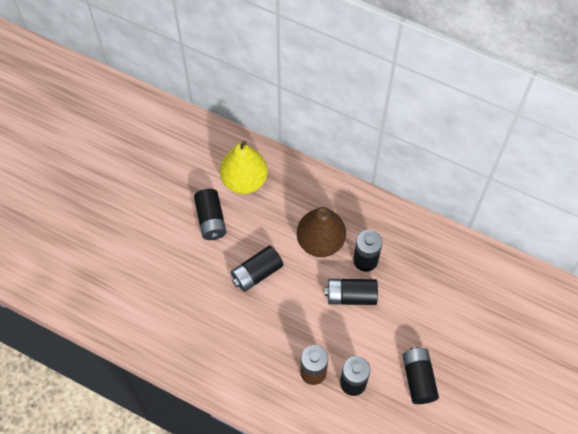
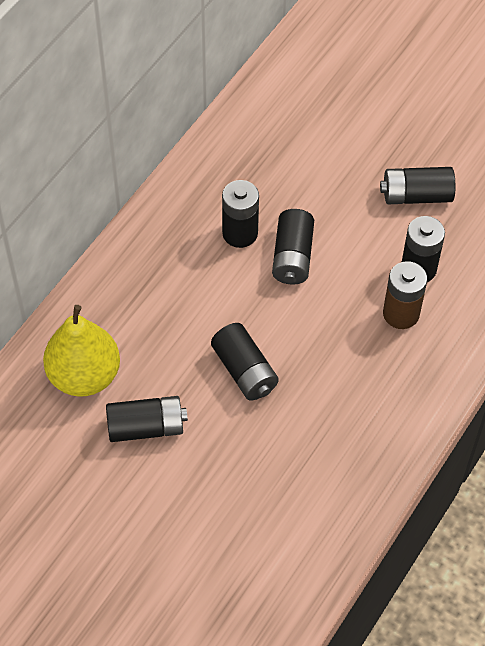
camera: 85 degrees left, 5 degrees down
(320, 242) = (203, 285): brown pear -> none

